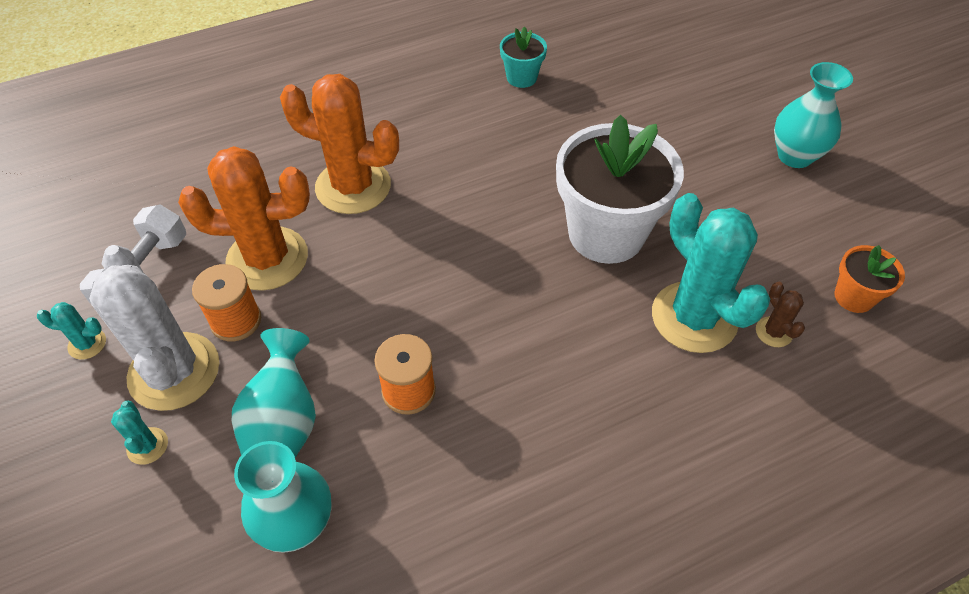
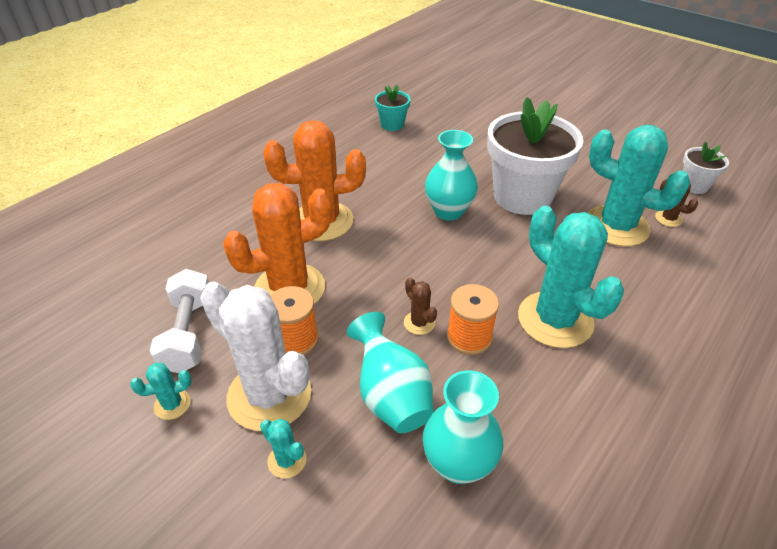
camera: 25 degrees left, 10 degrees down
(369, 352) = (419, 323): none -> brown cactus
(519, 409) = (555, 319): none -> turquoise cactus
(794, 156) = (597, 123): turquoise vase -> turquoise vase (448, 211)
(853, 297) = (694, 185): orange flower pot -> white flower pot

